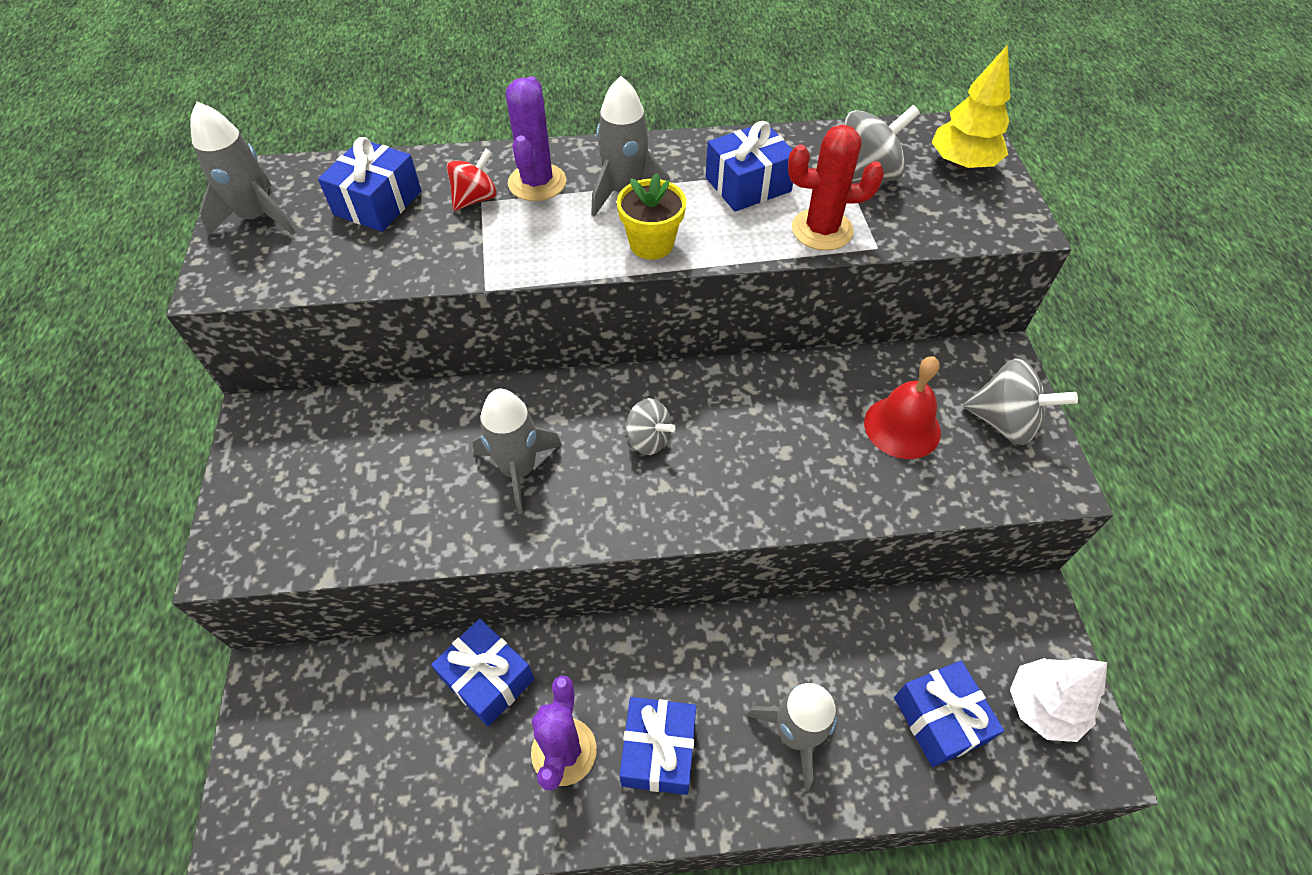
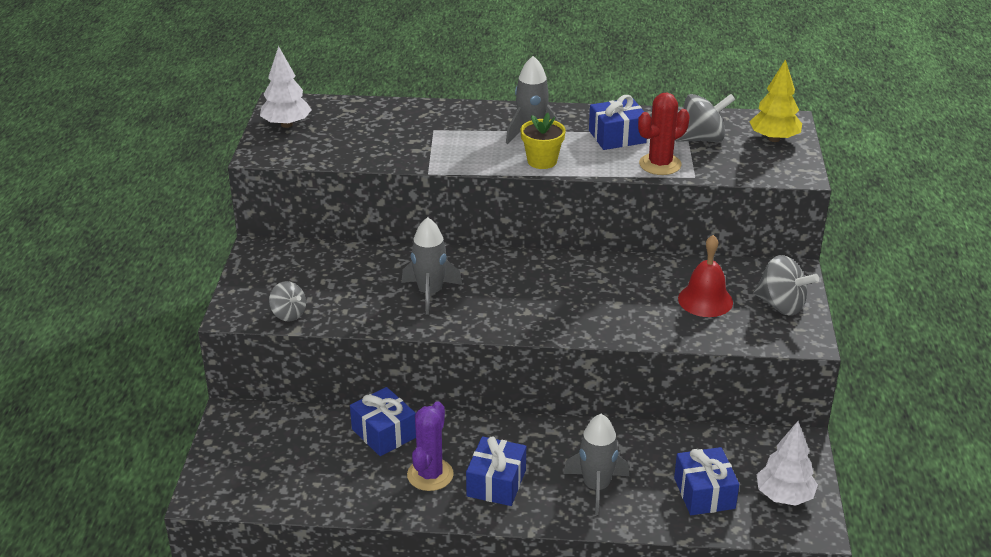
camera: 10 degrees right, 20 degrees down
(257, 217) = (287, 124): grey rocket -> white tree
(378, 203) = (365, 124): blue gift -> none
(475, 199) = (430, 128): red spinning top -> none
(537, 182) = (473, 123): purple cactus -> none
(648, 439) = (522, 287): grey spinning top -> grey spinning top (288, 314)
(822, 230) = (660, 164): red cactus -> red cactus turned 45 degrees counterclockwise

